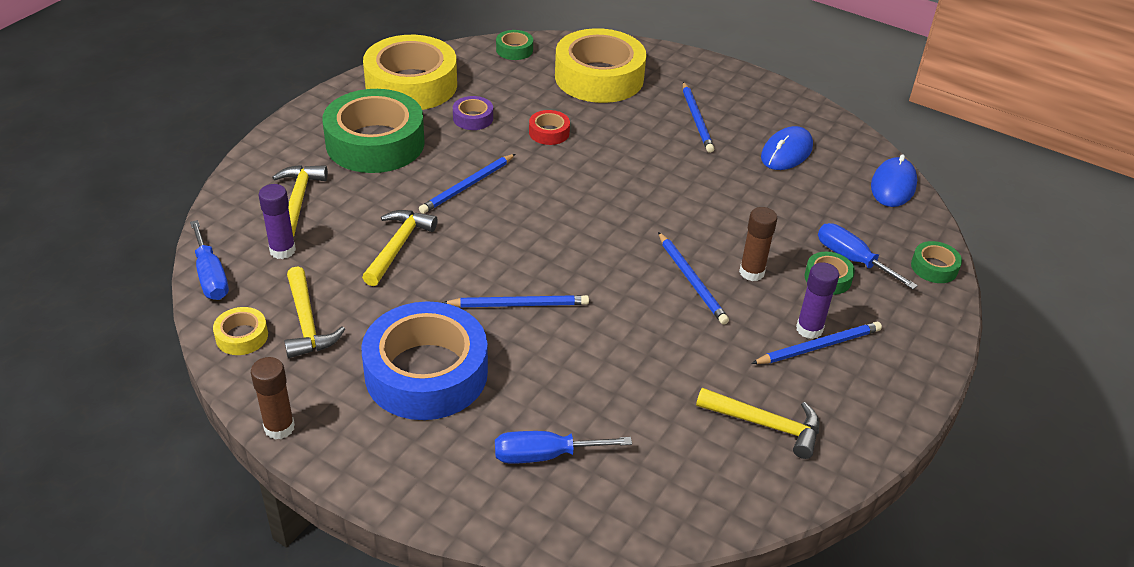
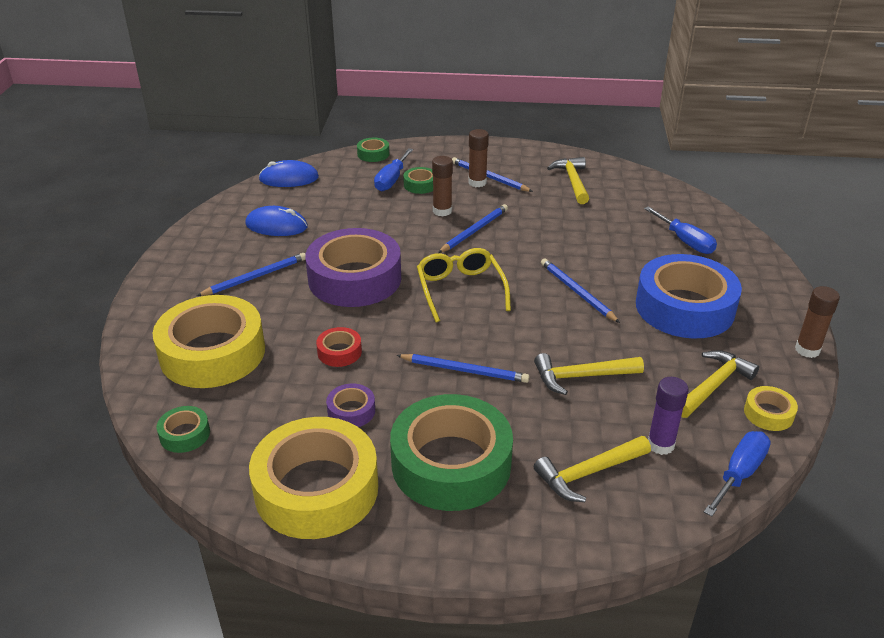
camera: 115 degrees left, 5 degrees down
(585, 227) = (460, 290): none -> yellow glasses
(653, 171) = (354, 278): none -> purple tape
(809, 329) = (477, 182): purple glue stick -> brown glue stick

